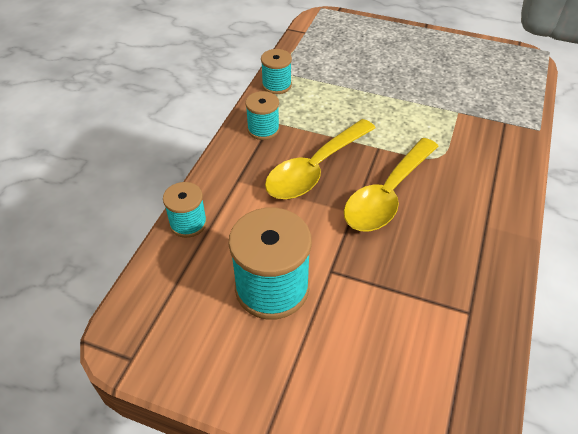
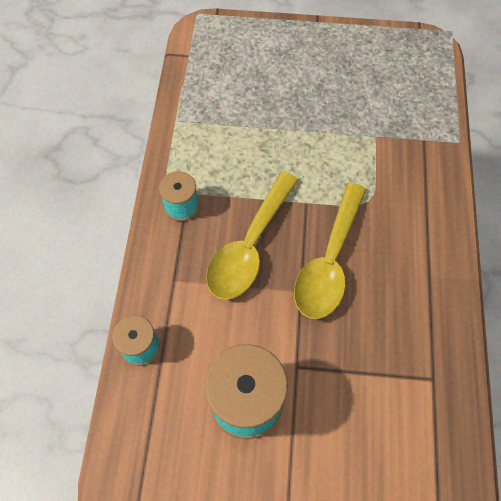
camera: 15 degrees left, 15 degrees up
(276, 85) = (178, 141): turquoise spool -> none

